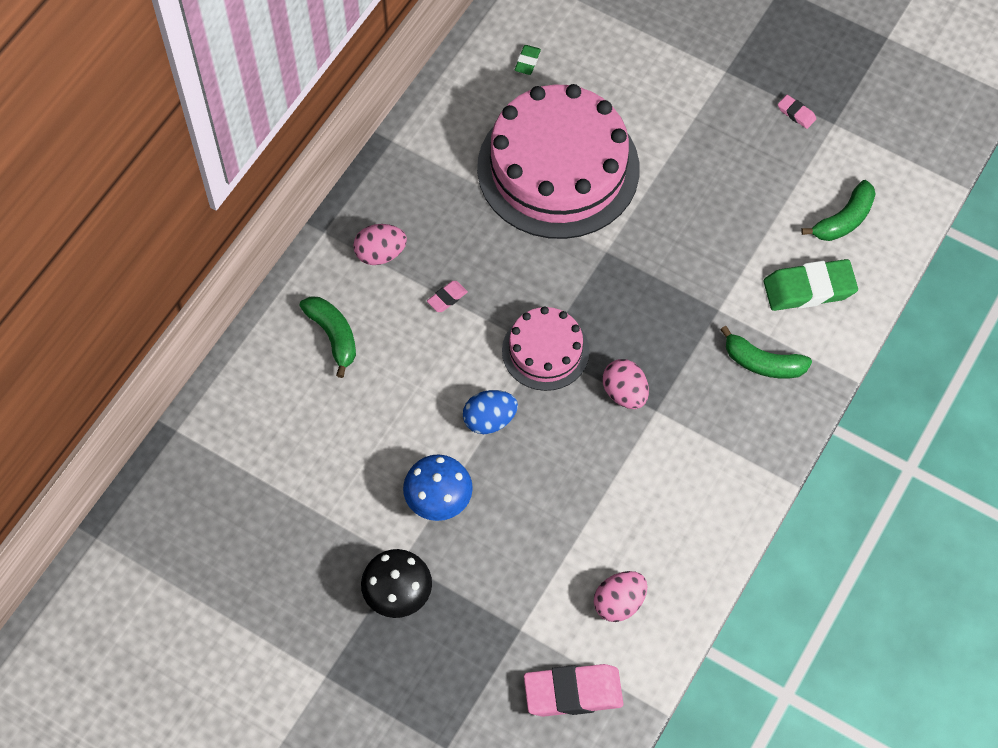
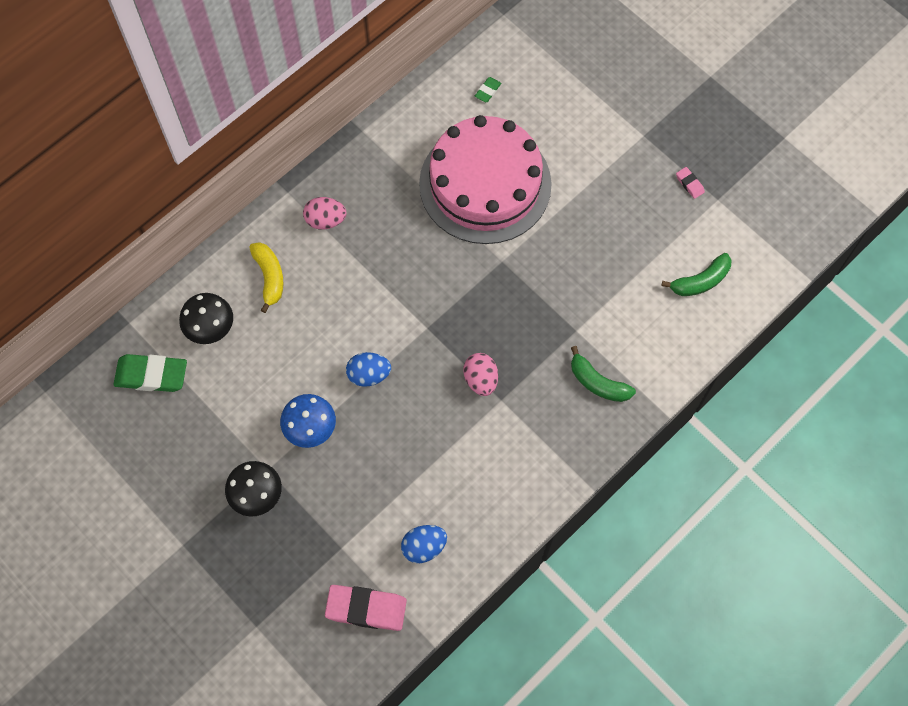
camera: 15 degrees right, 5 degrees up
(279, 412) = (210, 327): none -> black mushroom
(333, 335) = (269, 277): green banana -> yellow banana
(447, 298) = (366, 268): pink eraser -> none
(545, 351) = (429, 330): pink cake -> none
(619, 603) = (424, 547): pink egg -> blue egg
(809, 289) = (654, 331): green eraser -> green eraser (151, 375)

